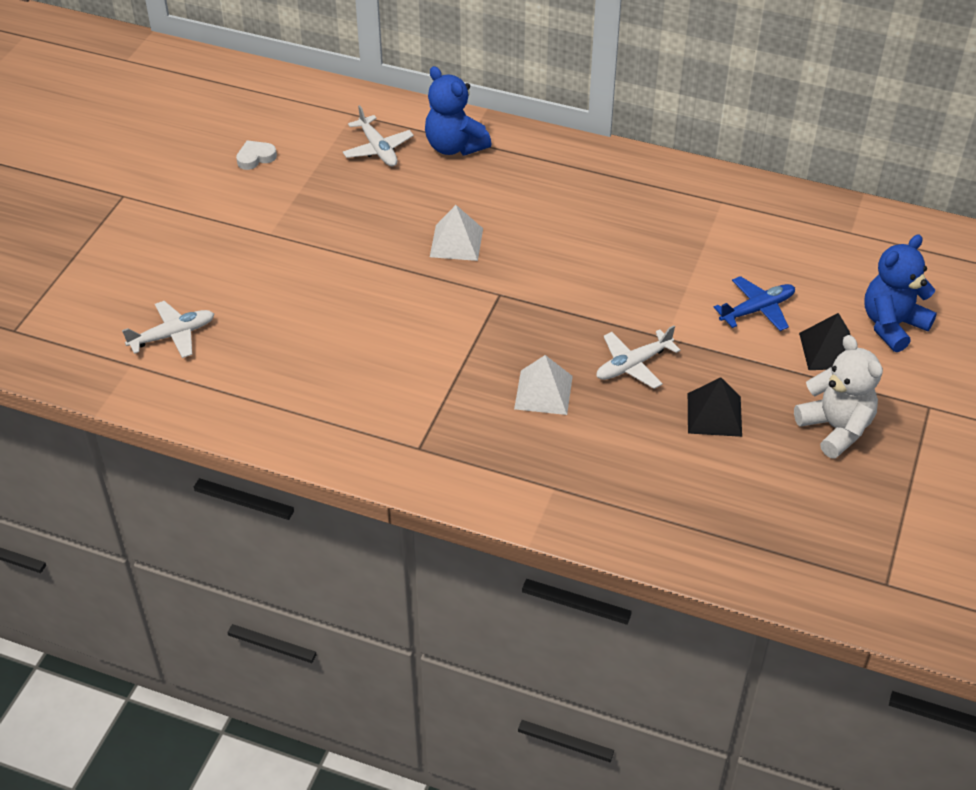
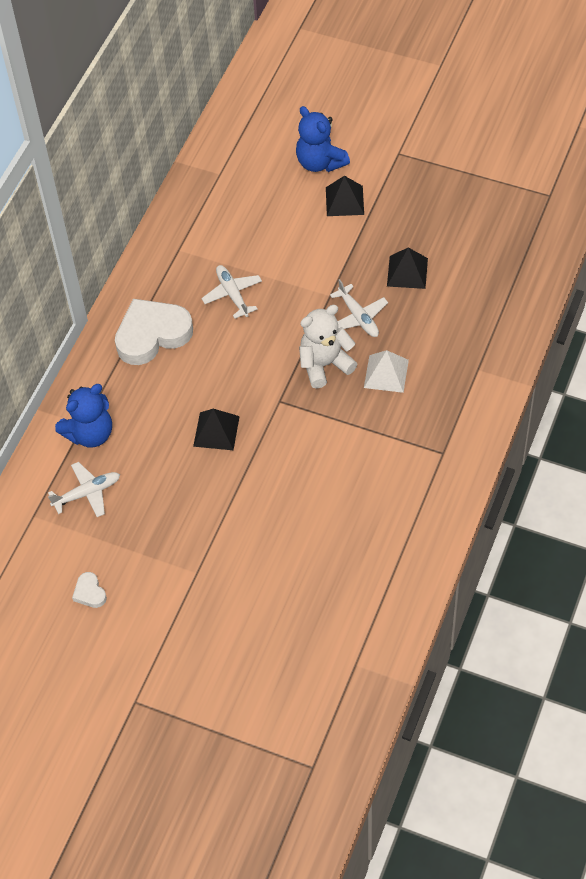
camera: 85 degrees left, 10 degrees up
(172, 335) = (321, 636): white plane -> white plane (232, 294)
(456, 242) = (216, 431): white pyramid -> black pyramid
(591, 186) = (152, 335): none -> white heart
(757, 310) = (302, 238): blue plane -> none
(835, 428) = (419, 205): white teddy bear -> white teddy bear (324, 364)

